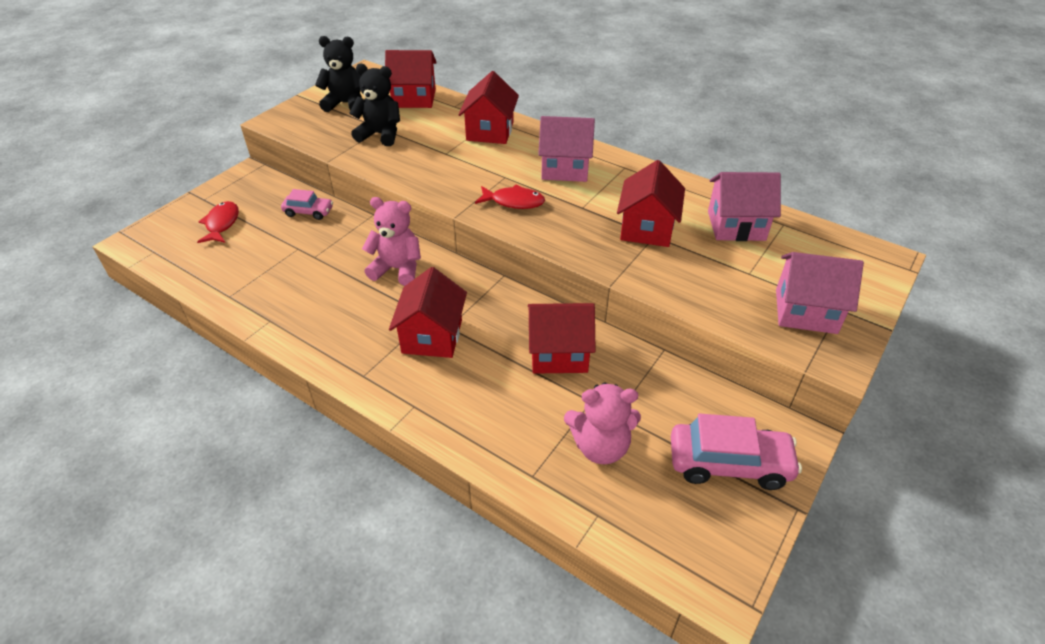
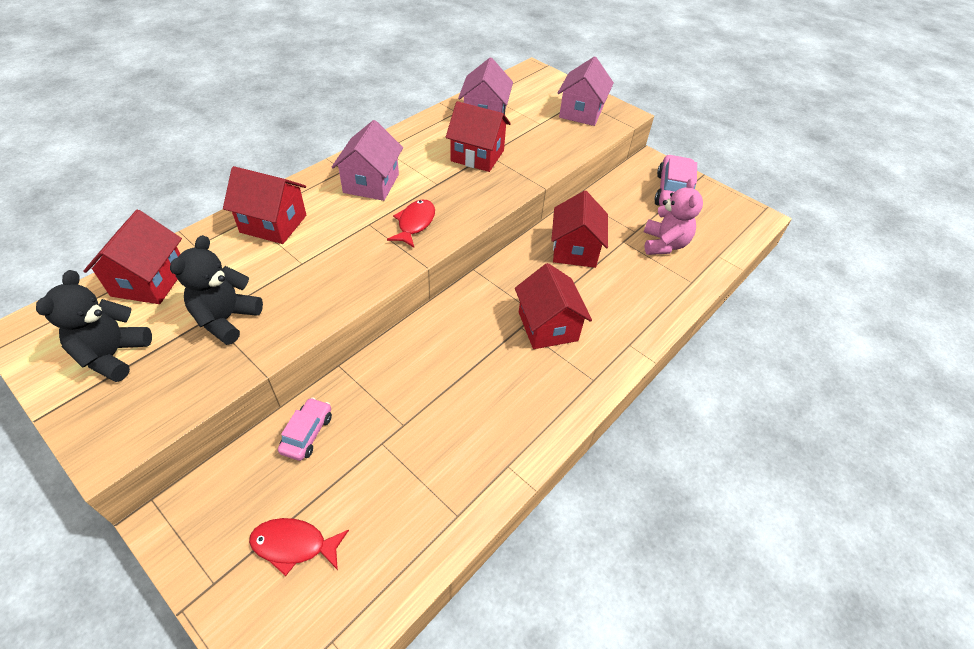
camera: 85 degrees left, 5 degrees up
(397, 269) = (445, 347): pink teddy bear -> none
(432, 336) = (548, 326): red house -> red house turned 60 degrees clockwise

